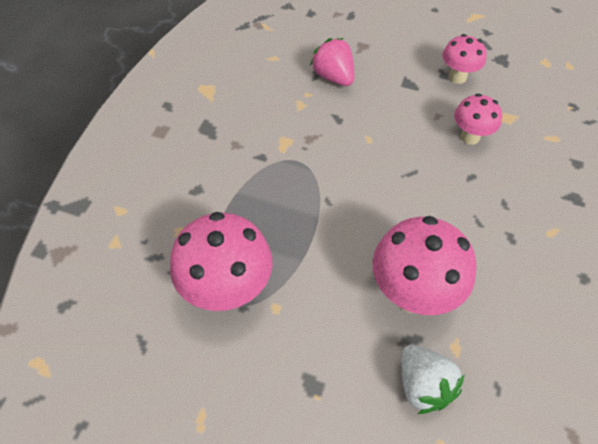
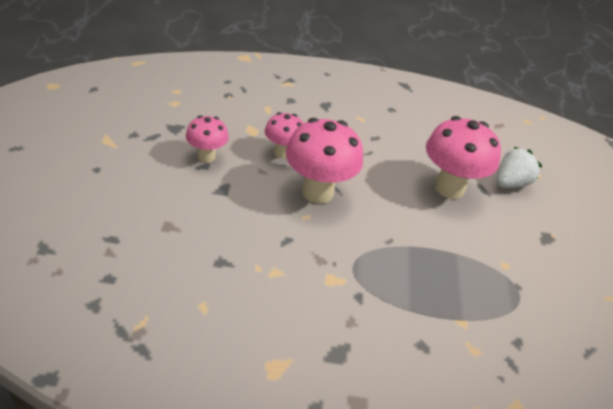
camera: 110 degrees left, 15 degrees down
(227, 290) = (510, 299): pink mushroom -> pink mushroom (317, 192)
(333, 77) = (226, 247): pink strawberry -> none

